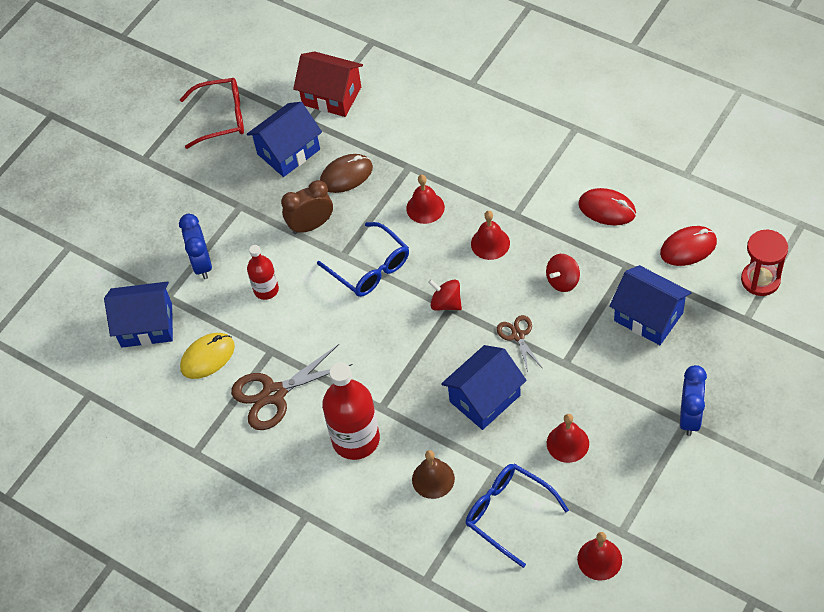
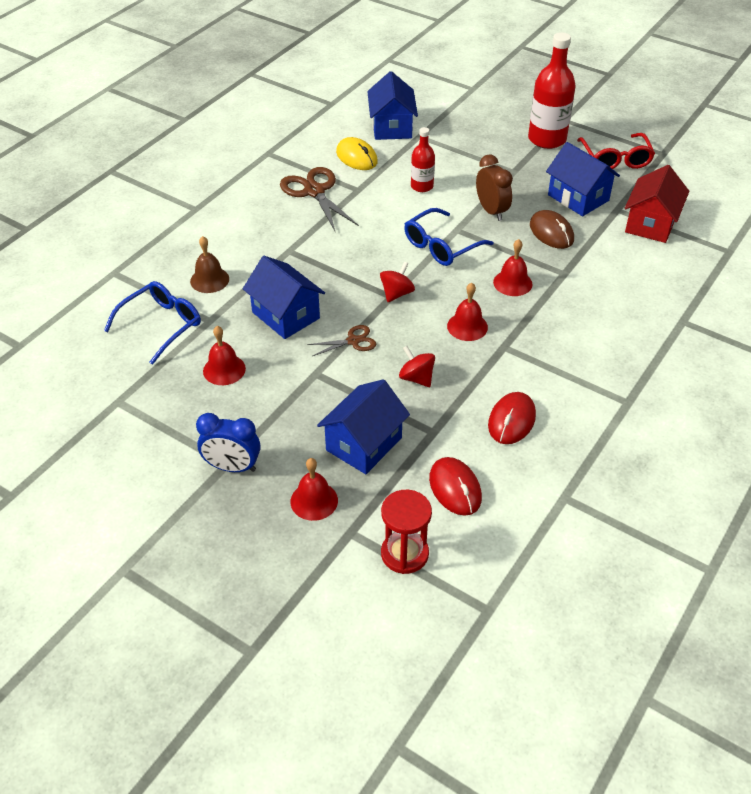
camera: 85 degrees right, 10 degrees down
(202, 264) = (451, 152): blue clock -> none
(356, 439) = (260, 236): red bottle -> red bottle (547, 139)
(599, 559) = (95, 384): red bell -> red bell (314, 501)

